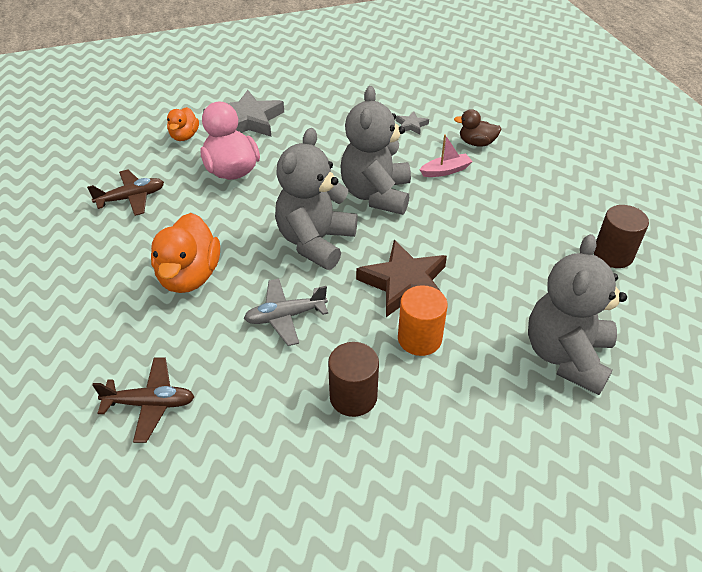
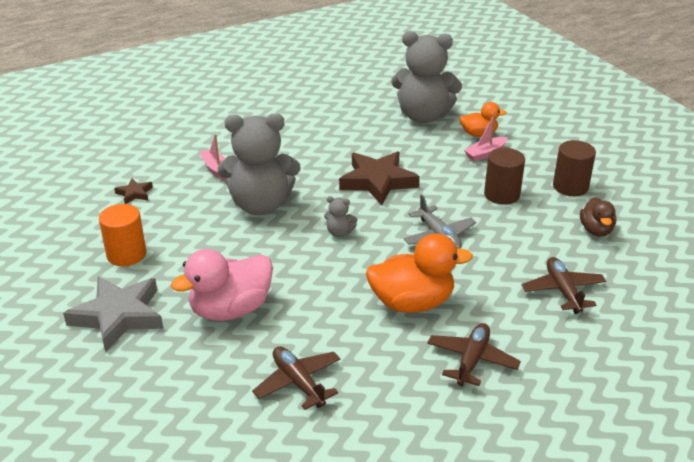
camera: 100 degrees left, 10 degrees down
(95, 302) = (472, 360): none -> brown plane
(184, 136) = (157, 368): orange duck -> orange duck (479, 134)
(315, 242) = (339, 233): grey teddy bear -> grey teddy bear, size x0.40
(411, 125) = (134, 193): grey star -> brown star
(419, 339) = (434, 171): orange cylinder -> orange cylinder (126, 254)
(458, 405) = (485, 154): none -> pink boat
(476, 143) = (168, 155): brown duck -> brown duck (596, 230)
(612, 255) = (315, 97): brown cylinder -> brown cylinder (570, 187)

